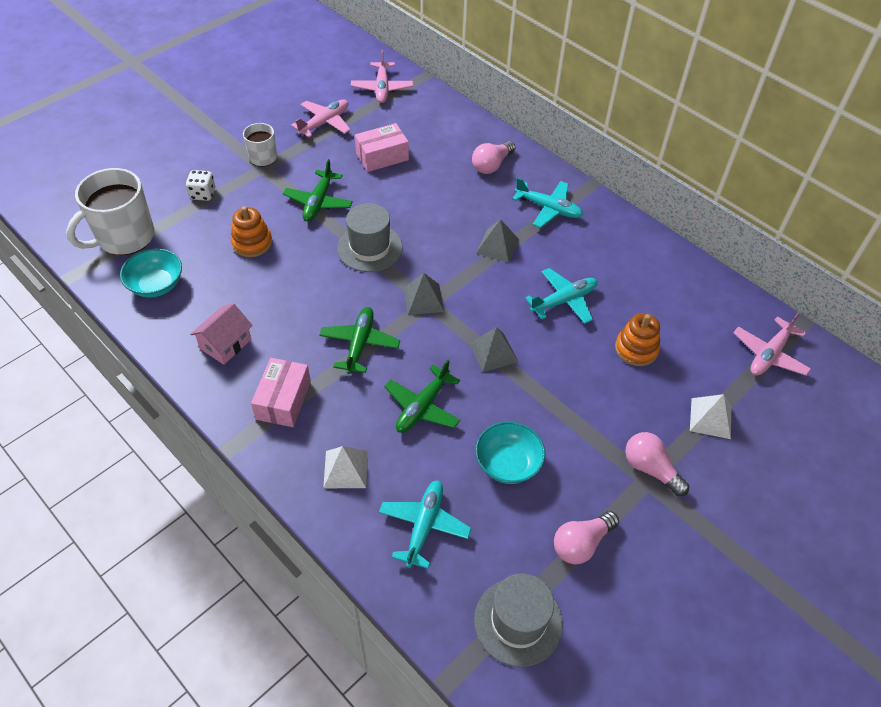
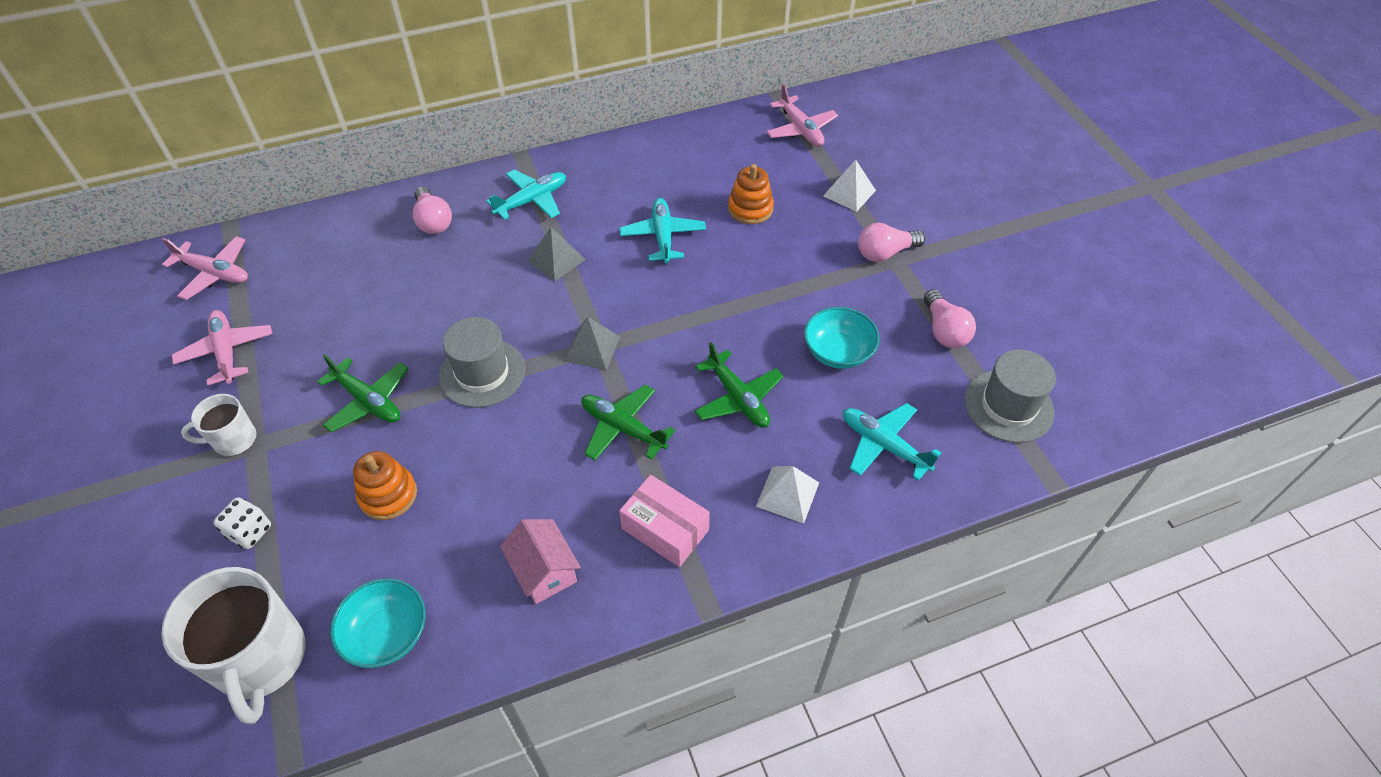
camera: 65 degrees left, 0 degrees up
(382, 156) = (338, 313): pink box -> none
(493, 352) = (697, 315): grey pyramid -> none

